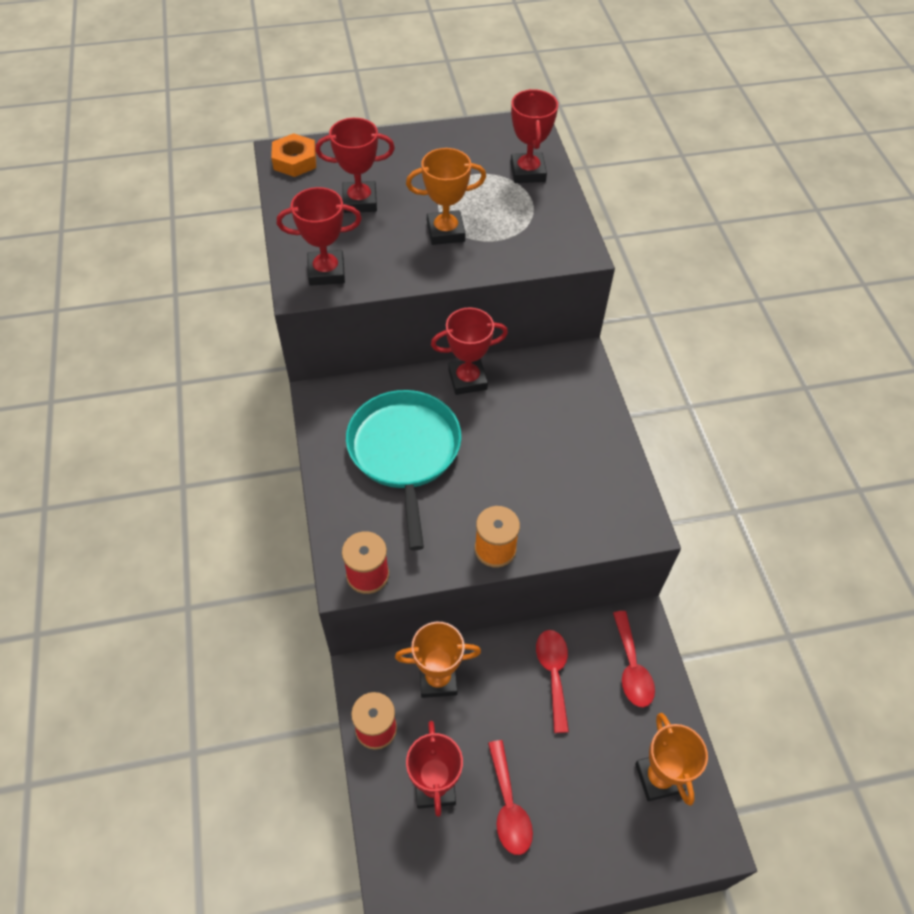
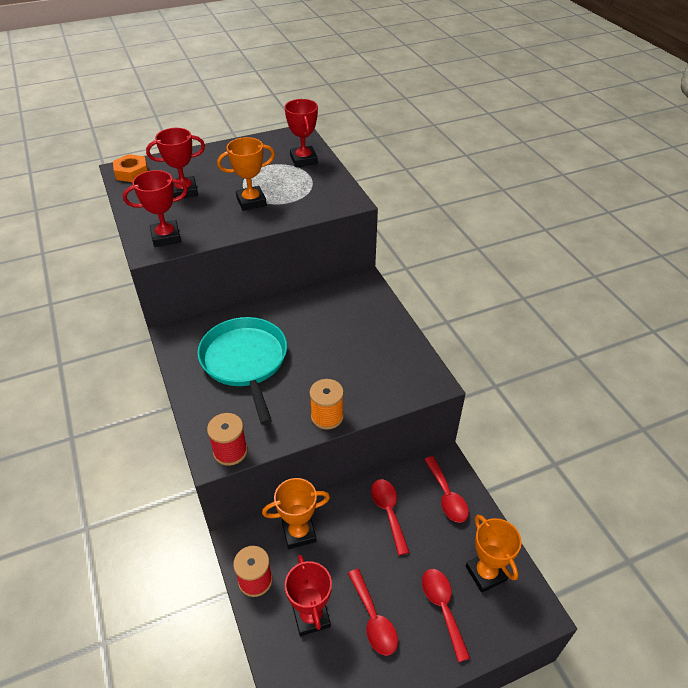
camera: 10 degrees left, 10 degrees down
(467, 380) = (284, 306): red trophy -> none
(595, 809) = (442, 607): none -> red spoon

